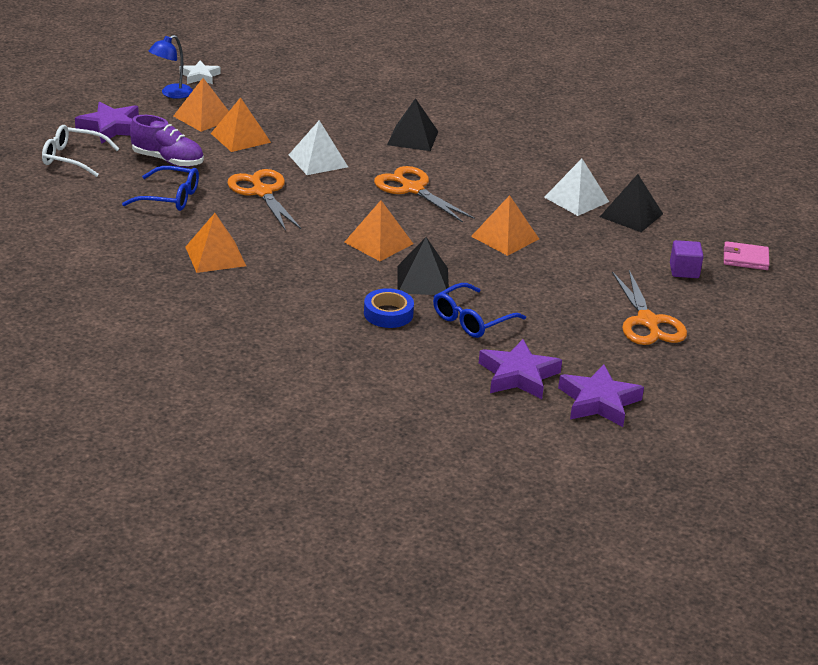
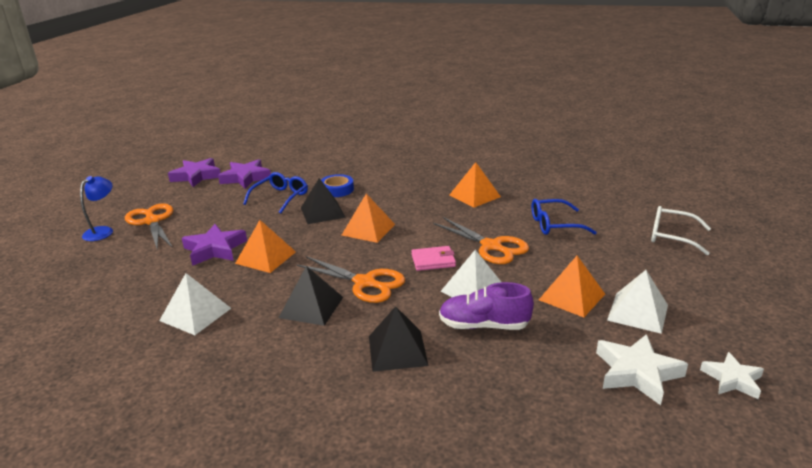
camera: 165 degrees right, 5 degrees down
(73, 158) = (672, 236): white glasses -> white glasses turned 150 degrees counterclockwise
(111, 128) = (696, 274): purple star -> purple star (215, 249)
(168, 160) = (600, 254): purple shoe -> purple shoe (484, 325)
(172, 94) = (715, 336): blue lamp -> blue lamp (103, 231)
(203, 117) = (638, 312): orange pyramid -> white pyramid
(255, 91) = (637, 373): none -> white star
(631, 215) = (138, 310): black pyramid -> black pyramid (311, 307)
(684, 271) = (105, 265): purple cube -> none
(745, 258) = (36, 290): pink wallet -> pink wallet (433, 261)

